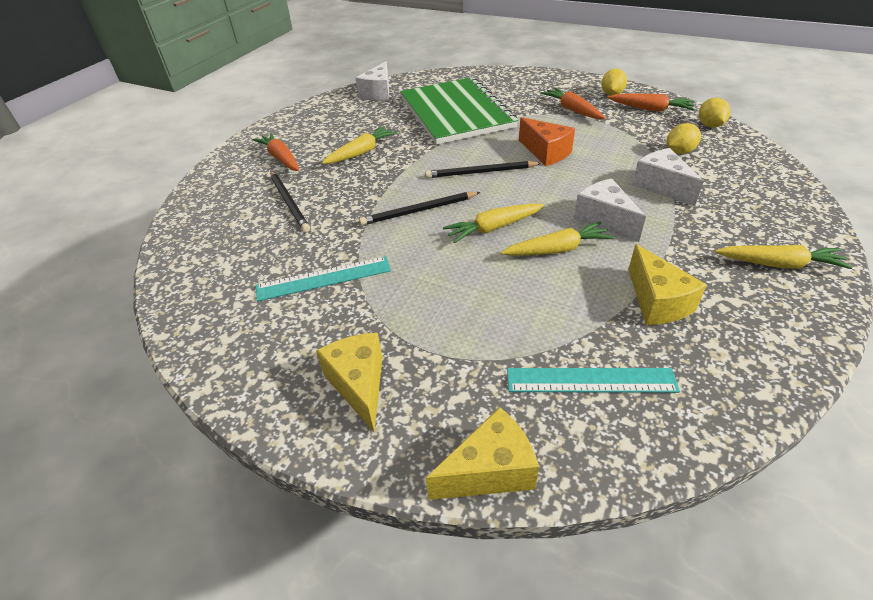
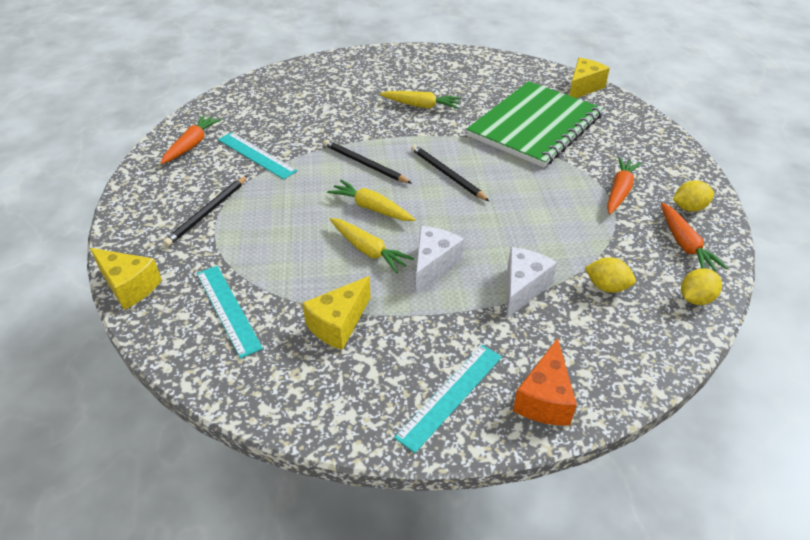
camera: 55 degrees right, 0 degrees up
(281, 158) = (378, 76): orange carrot -> orange carrot (192, 145)
(289, 202) = (327, 104): black pencil -> black pencil (207, 212)
(359, 385) = (170, 210): yellow cheese -> yellow cheese (583, 88)
(378, 93) = (524, 74): white cheese -> none
(546, 153) = (515, 199): orange cheese -> orange cheese (544, 399)
(779, 264) = (450, 395): yellow carrot -> turquoise ruler

